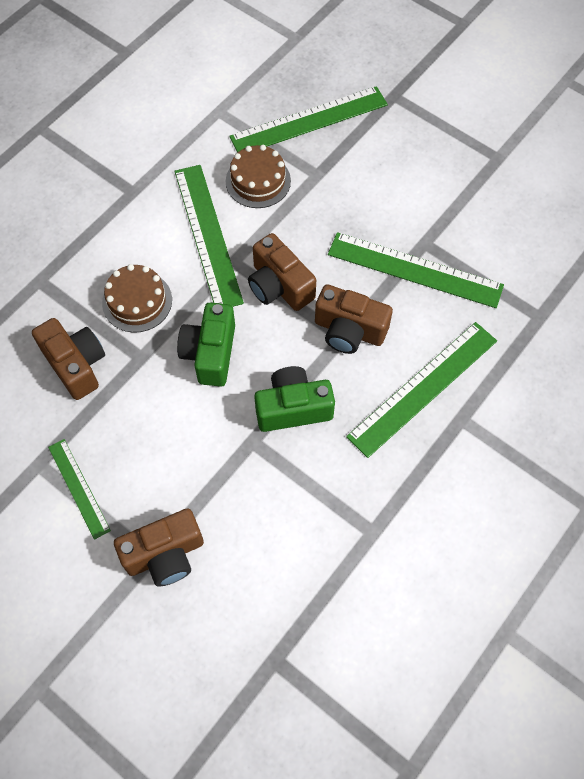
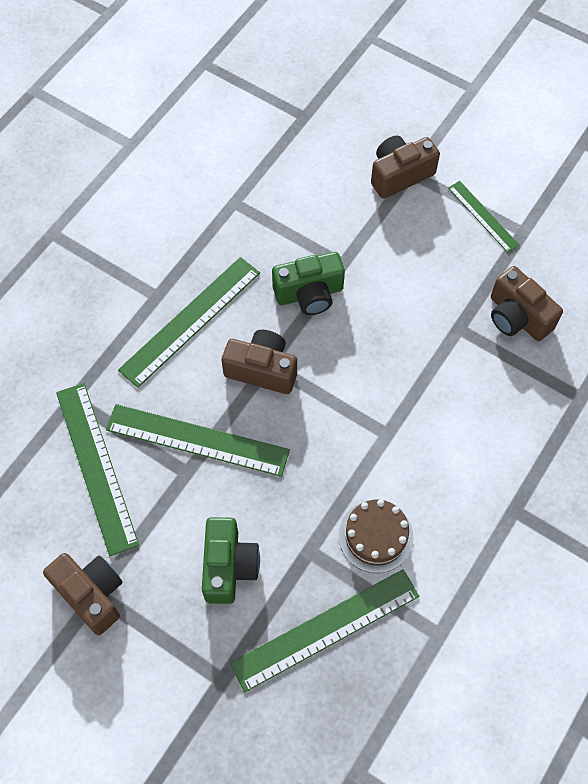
camera: 175 degrees right, 0 degrees up
(137, 301) = (476, 383): brown cake -> none
(208, 235) = (419, 462): green ruler -> green ruler (96, 467)
(210, 353) = (393, 337): green camera -> green camera (229, 566)
(279, 286) = (336, 410): brown camera -> brown camera (91, 594)

